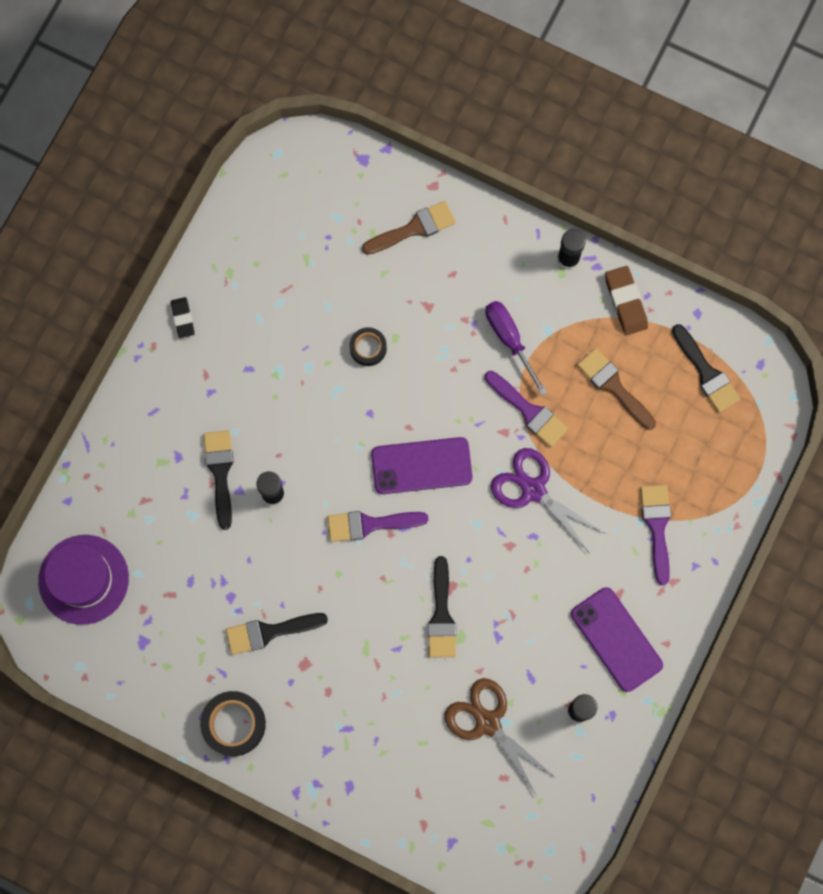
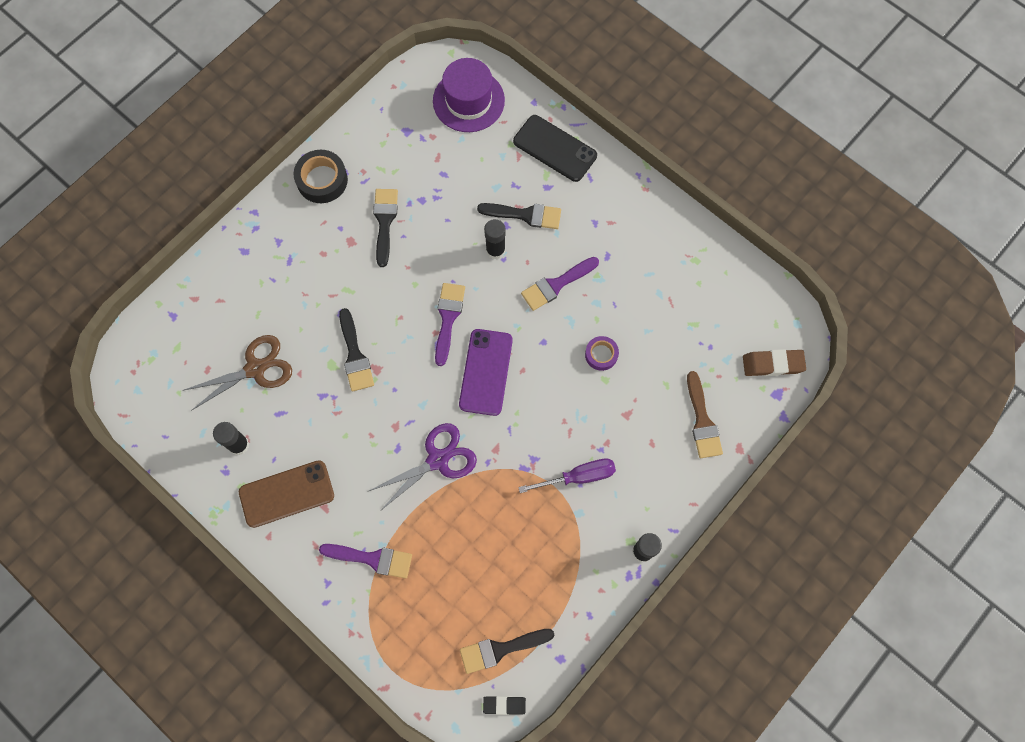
camera: 105 degrees right, 5 degrees down
(125, 460) = (555, 148): none -> black phone
(183, 318) = (663, 216): black eraser -> black eraser (504, 705)
(368, 348) = (601, 355): black tape -> purple tape
(441, 615) = (355, 355): black brush -> black brush turned 120 degrees counterclockwise
(529, 411) = (509, 475): purple brush -> purple brush (556, 285)
(613, 386) = (511, 558): brown brush -> none
(616, 639) = (286, 494): purple phone -> brown phone
(625, 302) = (588, 593): brown eraser -> brown eraser (772, 364)

